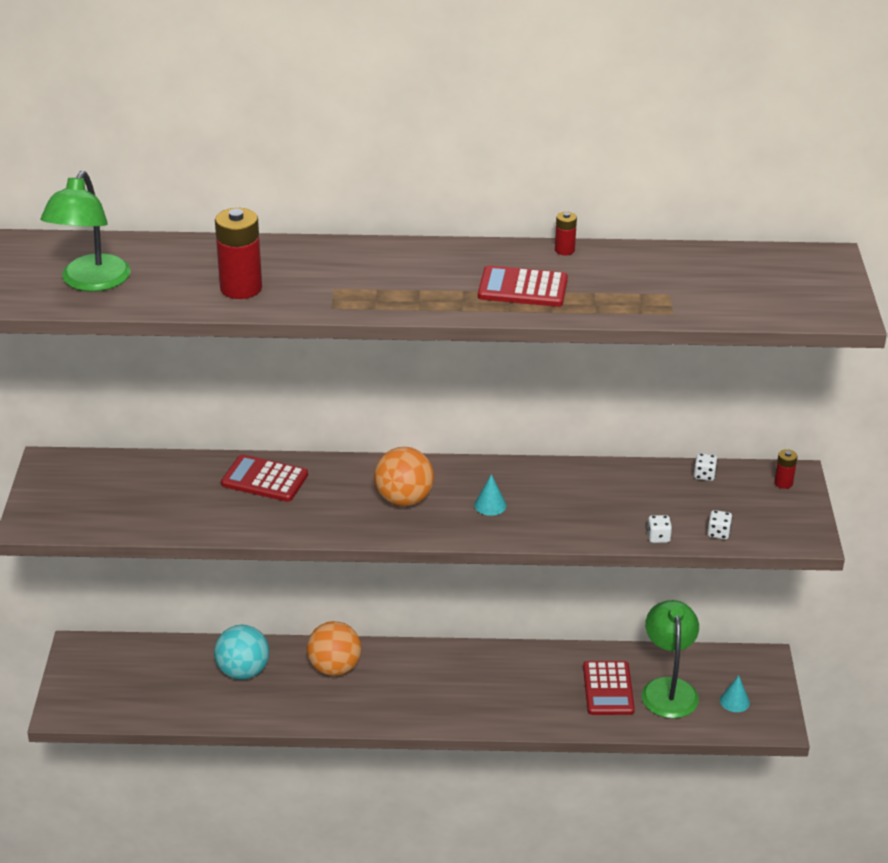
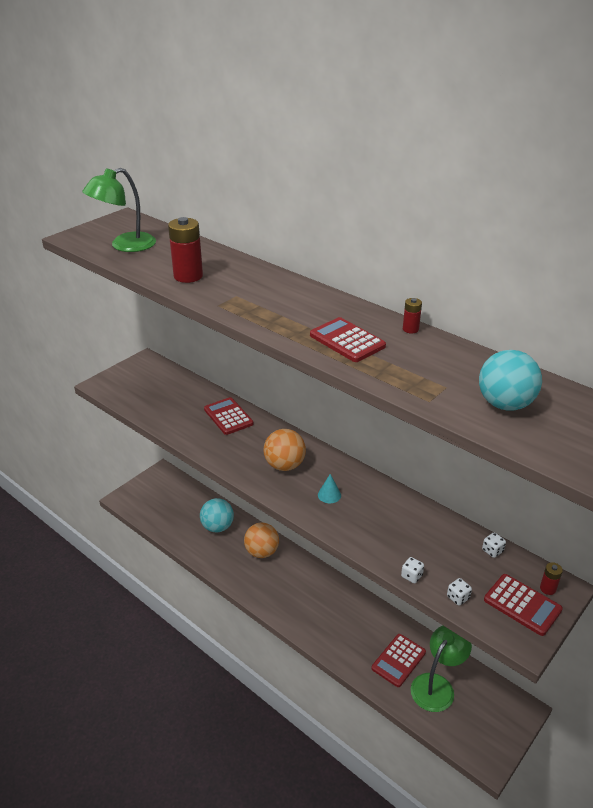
camera: 40 degrees right, 0 degrees up
(734, 701) = (474, 724): turquoise cone -> none
(735, 287) = (505, 404): none -> turquoise ball
(777, 509) = (522, 605): none -> red calculator

